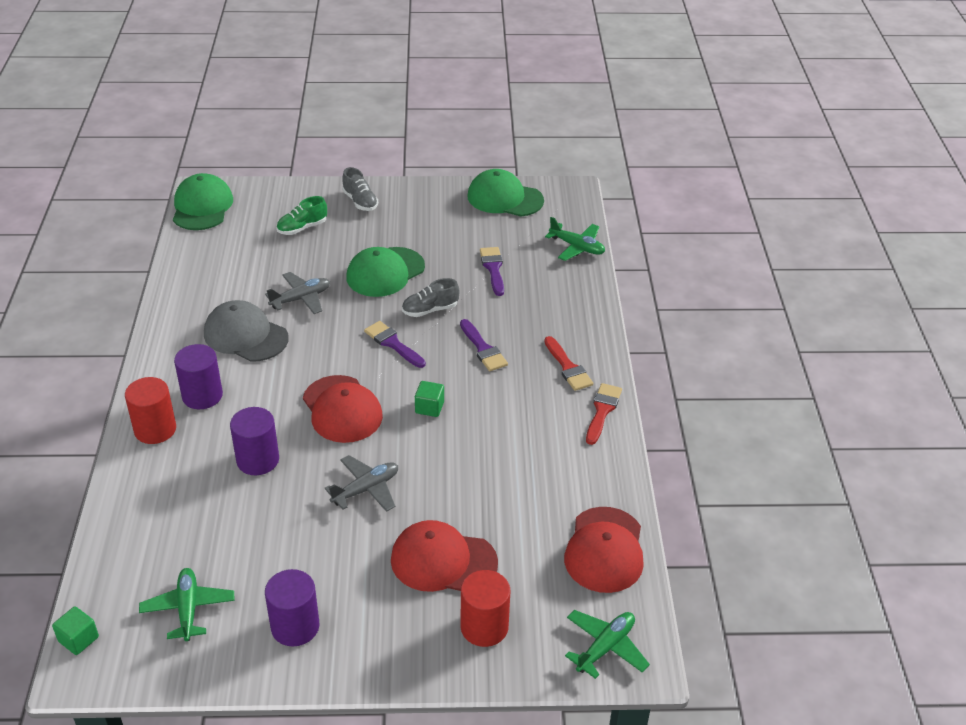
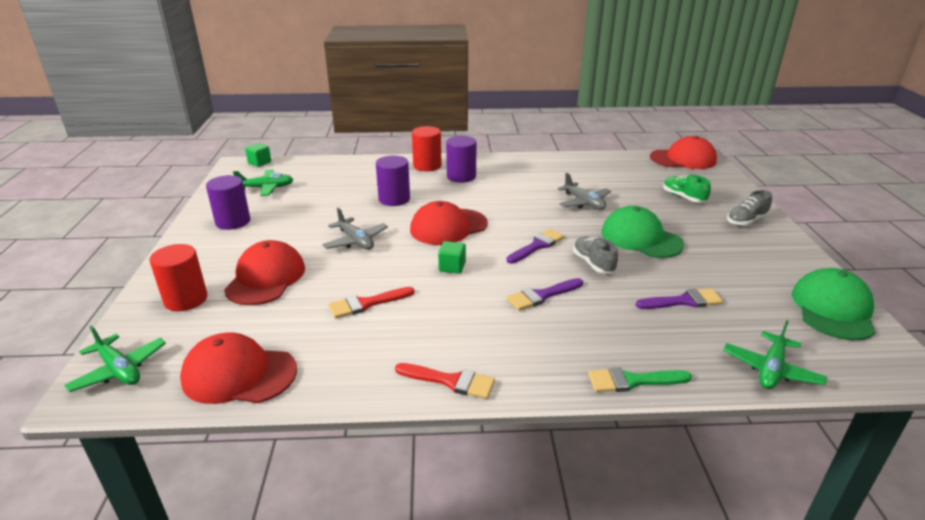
camera: 90 degrees right, 10 degrees down
(202, 207) = (683, 159): green cap -> red cap
(245, 336) = (530, 185): grey cap -> none
(568, 367) = (523, 355): red brush -> red brush (366, 304)
(594, 314) = (632, 381): none -> green brush

